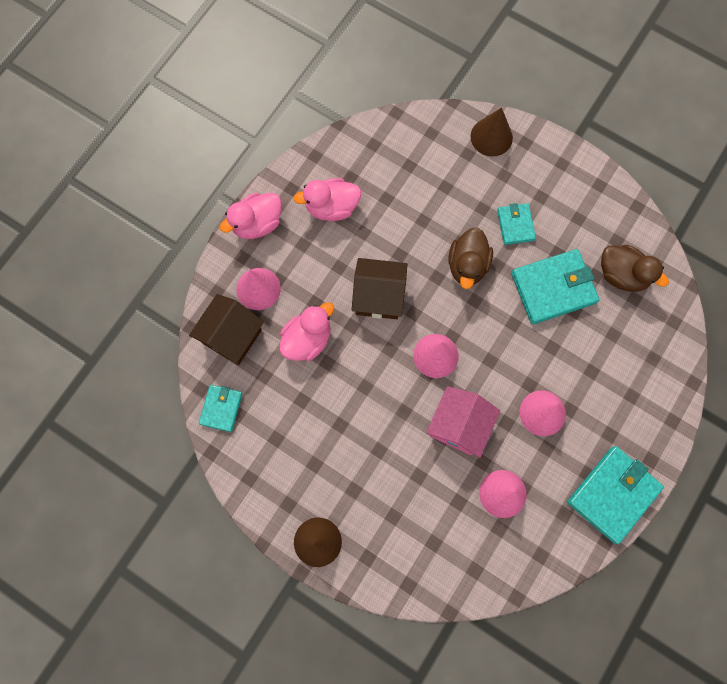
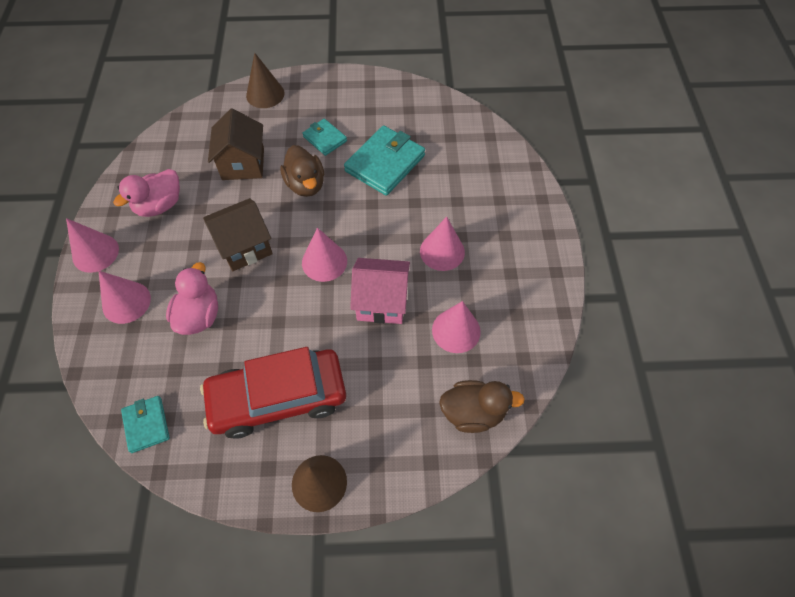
camera: 35 degrees left, 15 degrees down
(232, 336) = (122, 355): brown house -> brown house (243, 164)
(257, 223) = (95, 253): pink duck -> pink cone
(327, 453) = (278, 398): none -> red car
(459, 425) = (381, 302): pink house -> pink house turned 75 degrees counterclockwise
(613, 494) = (541, 275): turquoise wallet -> none
(622, 275) = (429, 128): brown duck -> brown duck (473, 412)

